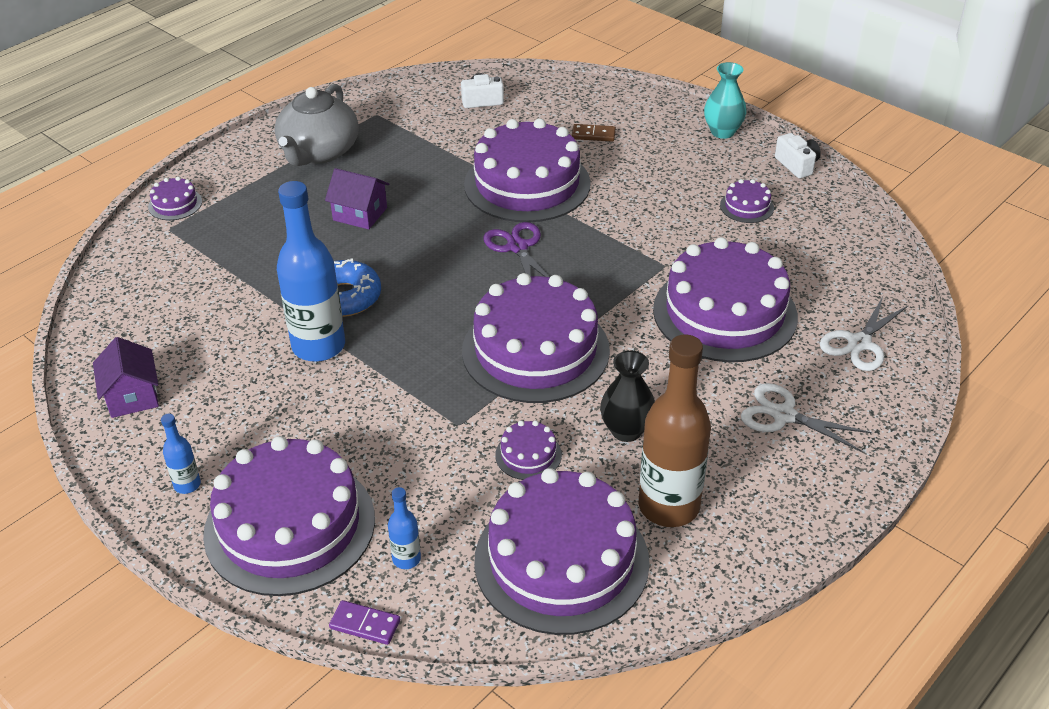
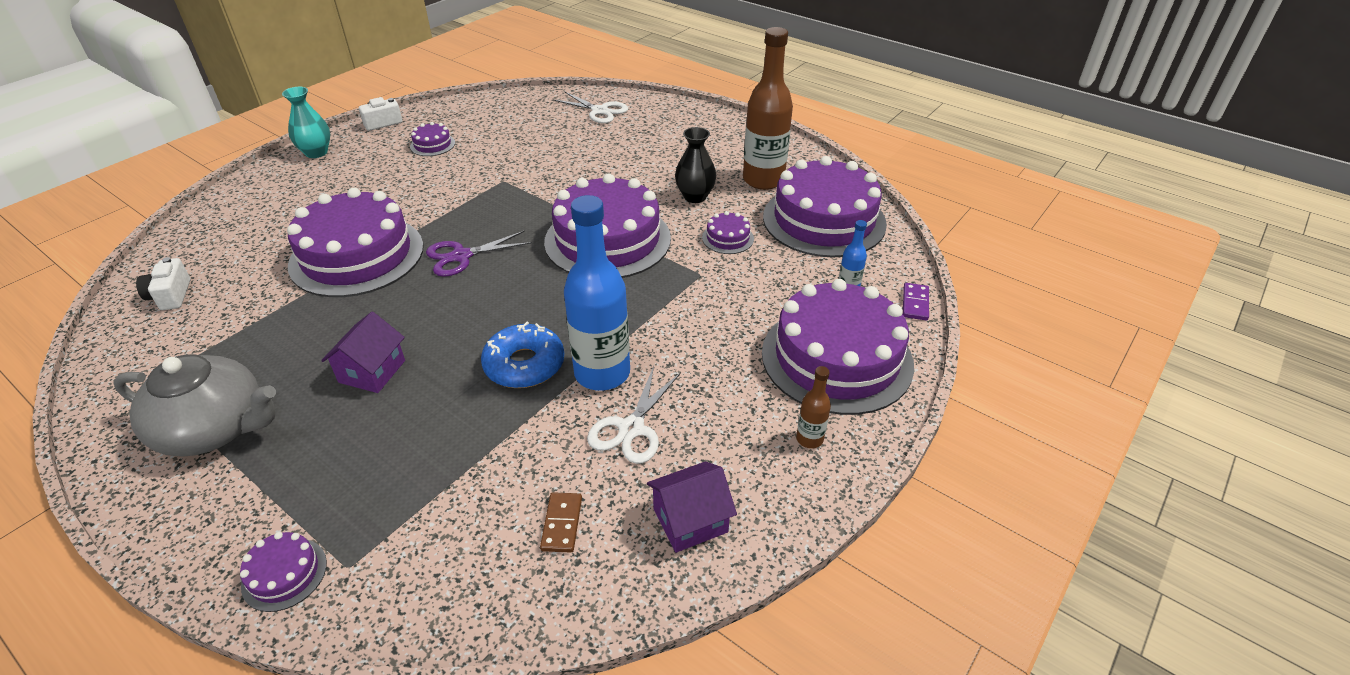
camera: 95 degrees left, 0 degrees up
(187, 485) = (809, 439): blue bottle -> brown bottle
(593, 135) = (285, 219): brown domino -> brown domino (562, 524)
(724, 313) = (565, 157): purple cake -> none
(783, 415) = (671, 138): white scissors -> white scissors (631, 428)

